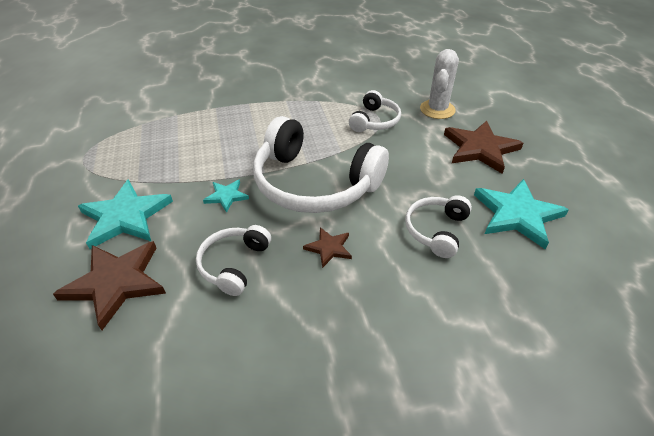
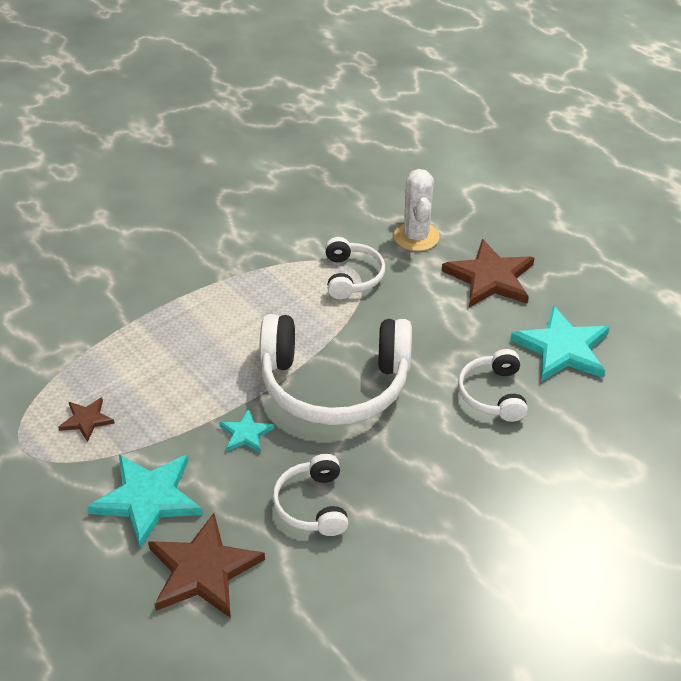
camera: 25 degrees left, 0 degrees up
(329, 248) = (398, 452): brown star -> brown star (86, 420)

